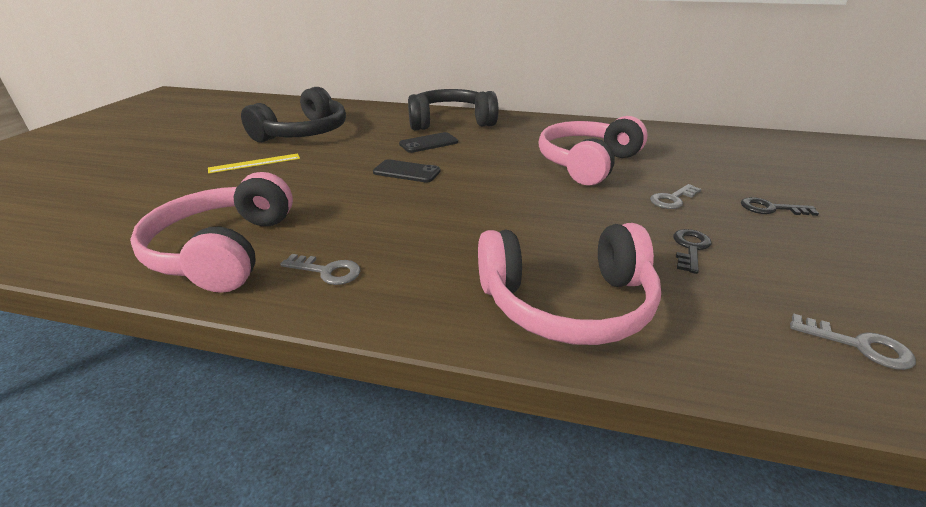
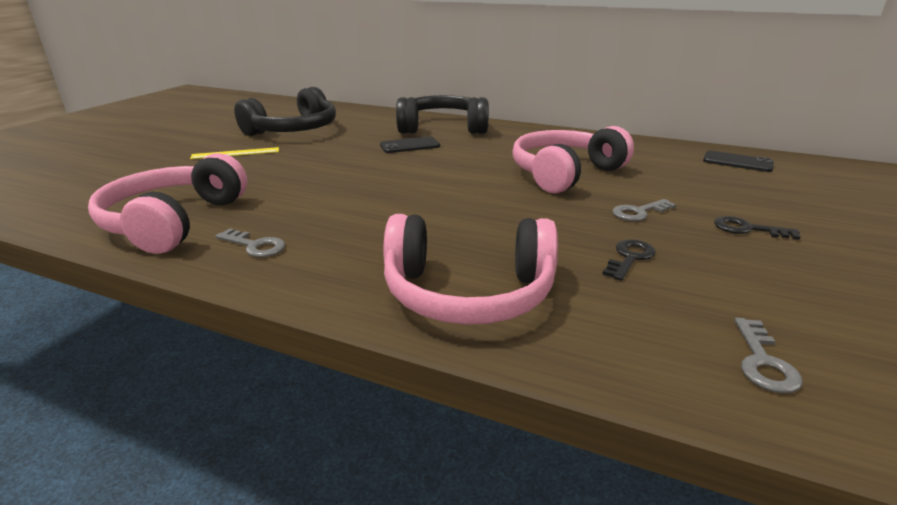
camera: 10 degrees right, 5 degrees down
(406, 172) = (374, 169): black phone -> black phone (737, 162)
(858, 345) = (763, 362): grey key -> grey key turned 60 degrees clockwise

